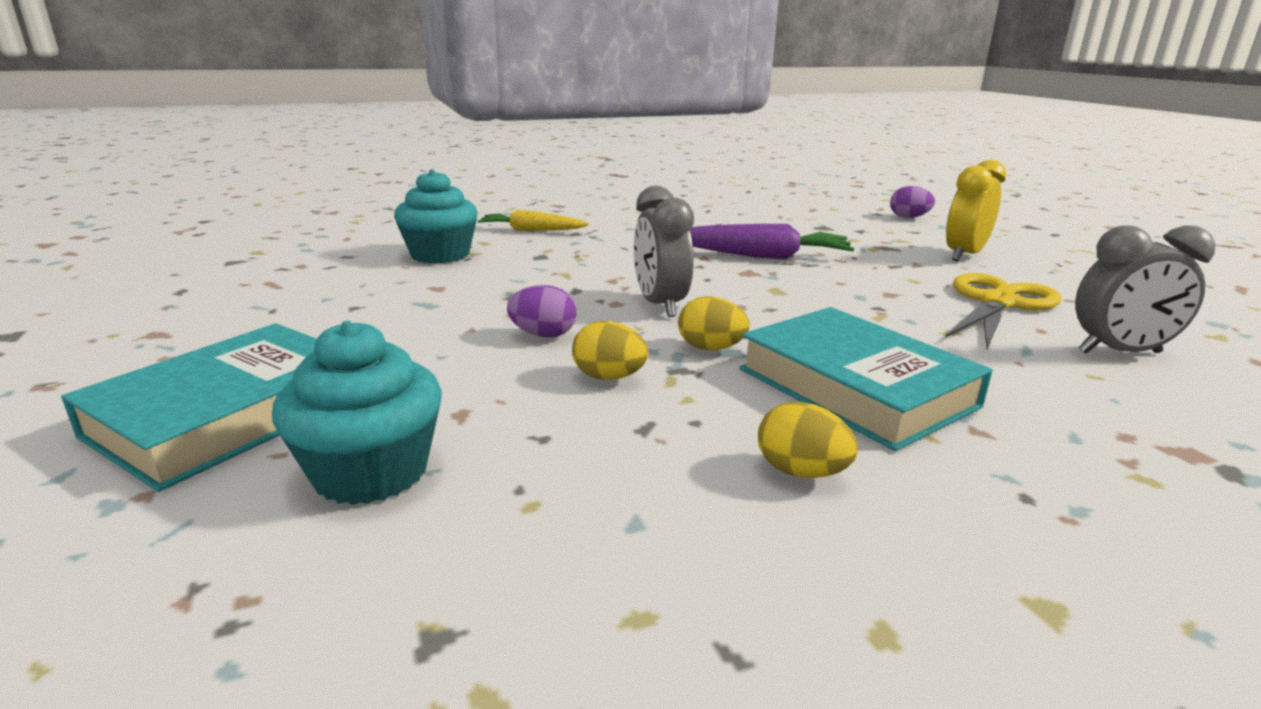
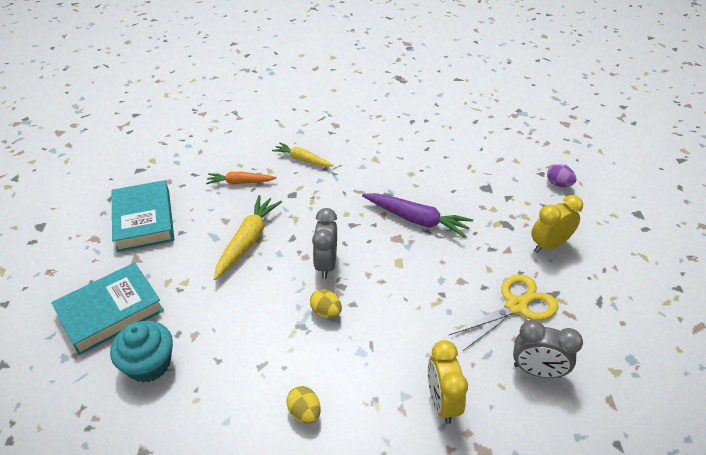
camera: 20 degrees right, 20 degrees up
(440, 255) = (240, 182): turquoise cupcake -> orange carrot
(496, 301) = (247, 241): none -> yellow carrot
(543, 335) = (255, 280): purple egg -> none
(609, 377) = (266, 324): yellow egg -> none
(855, 387) = (371, 362): turquoise book -> turquoise book (144, 220)
(1033, 409) = (442, 402): none -> yellow clock

